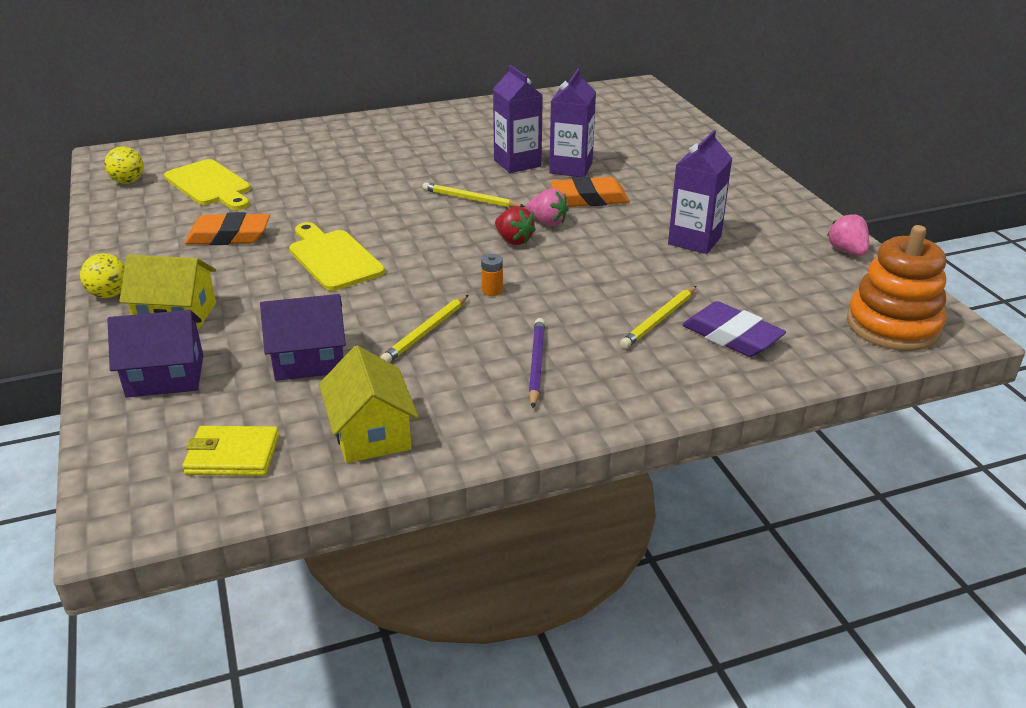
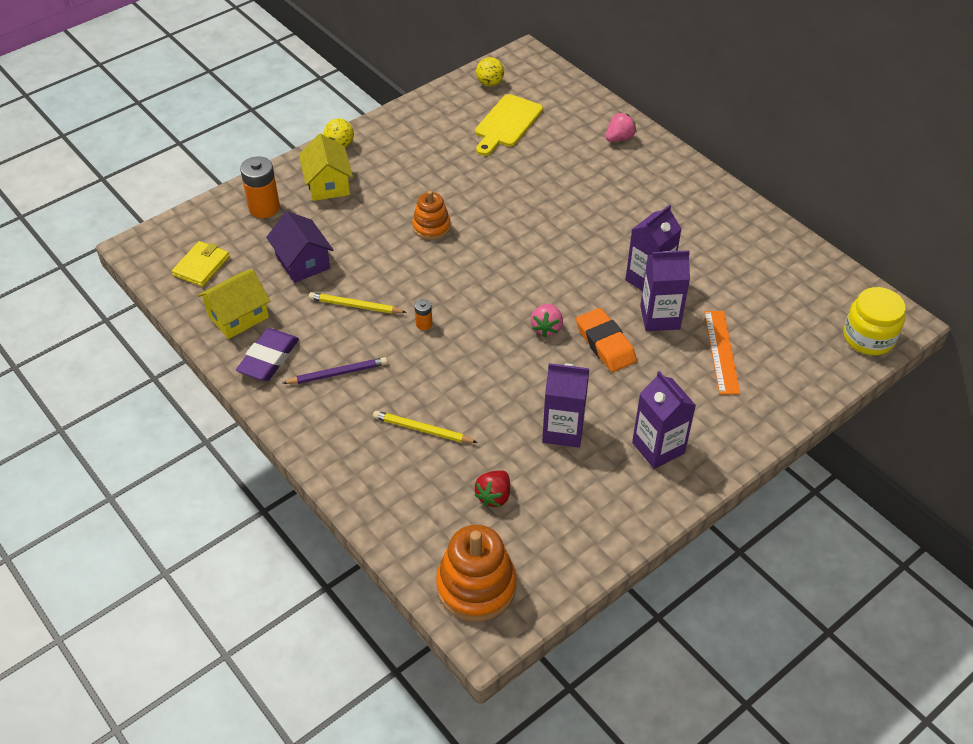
camera: 70 degrees right, 15 degrees up
(165, 376) = (264, 208): purple house -> orange battery
(229, 236) = (437, 164): orange eraser -> none
(233, 455) = (201, 266): yellow wallet -> yellow wallet turned 45 degrees clockwise
(333, 258) = (431, 227): yellow cutting board -> orange stacking toy
(470, 199) = (562, 270): yellow pencil -> none
(513, 240) = (505, 315): red strawberry -> red strawberry (494, 496)
(630, 152) = (721, 351): none -> orange ruler
(647, 99) = (868, 337): none -> yellow jar
(731, 336) = (417, 478): purple eraser -> purple eraser (268, 358)
(735, 201) = (658, 448): none -> purple carton
(847, 251) = (597, 544): pink strawberry -> pink strawberry (619, 138)

